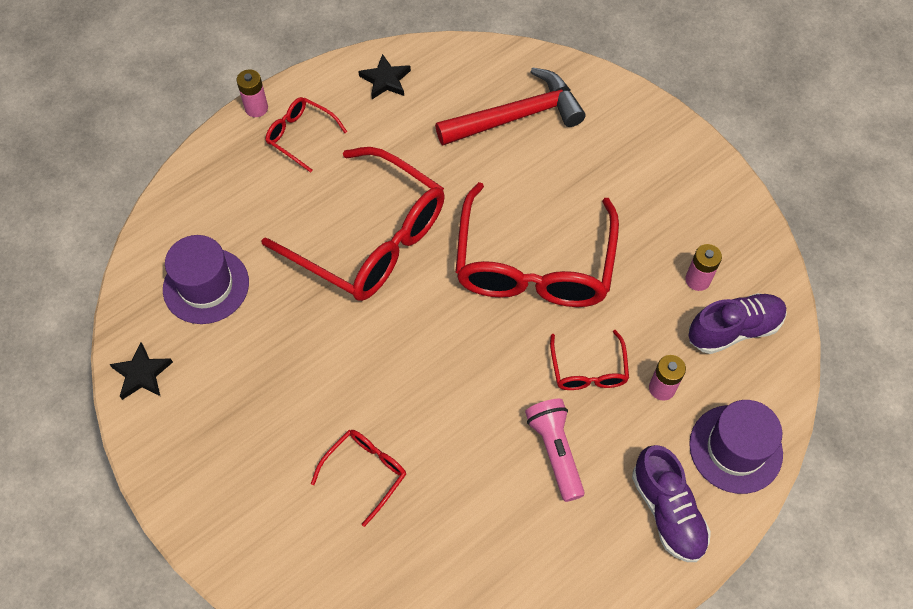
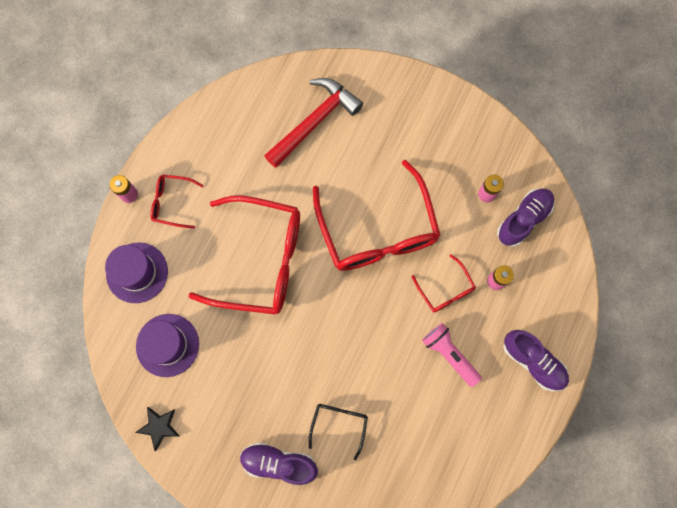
camera: 25 degrees left, 15 degrees up
(263, 484) = (279, 463): none -> purple shoe
(365, 472) = (339, 424): red glasses -> black glasses
(385, 80) = (209, 131): black star -> none
(735, 449) = (556, 301): purple hat -> purple hat (137, 272)

